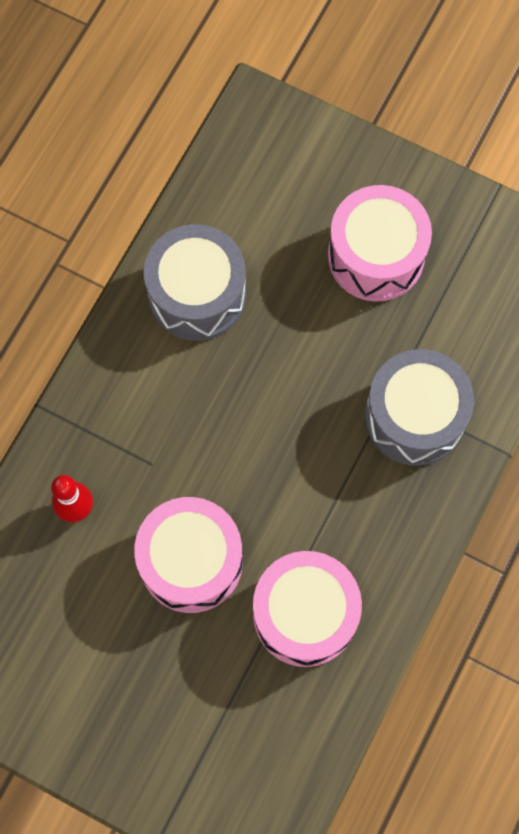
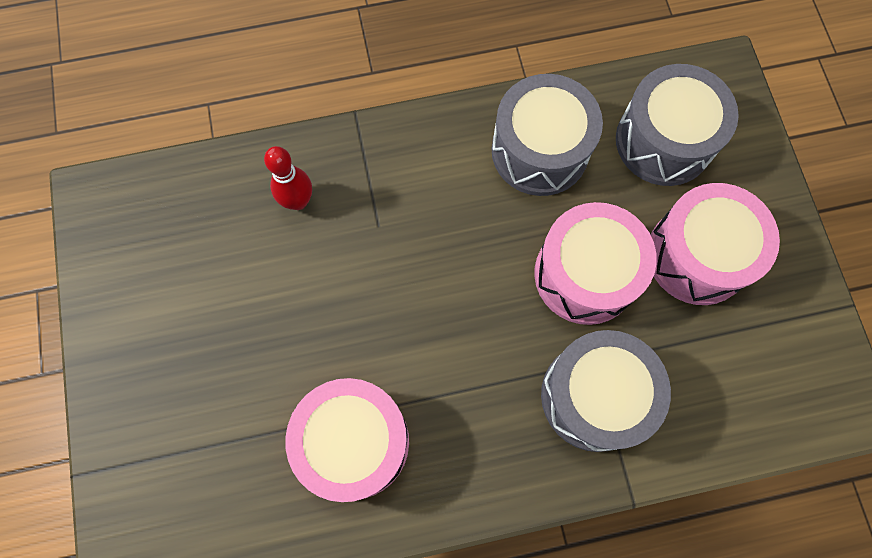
camera: 50 degrees right, 0 degrees up
(191, 561) = (325, 317): pink drum -> pink drum (585, 274)
(269, 199) = (664, 141): none -> grey drum

